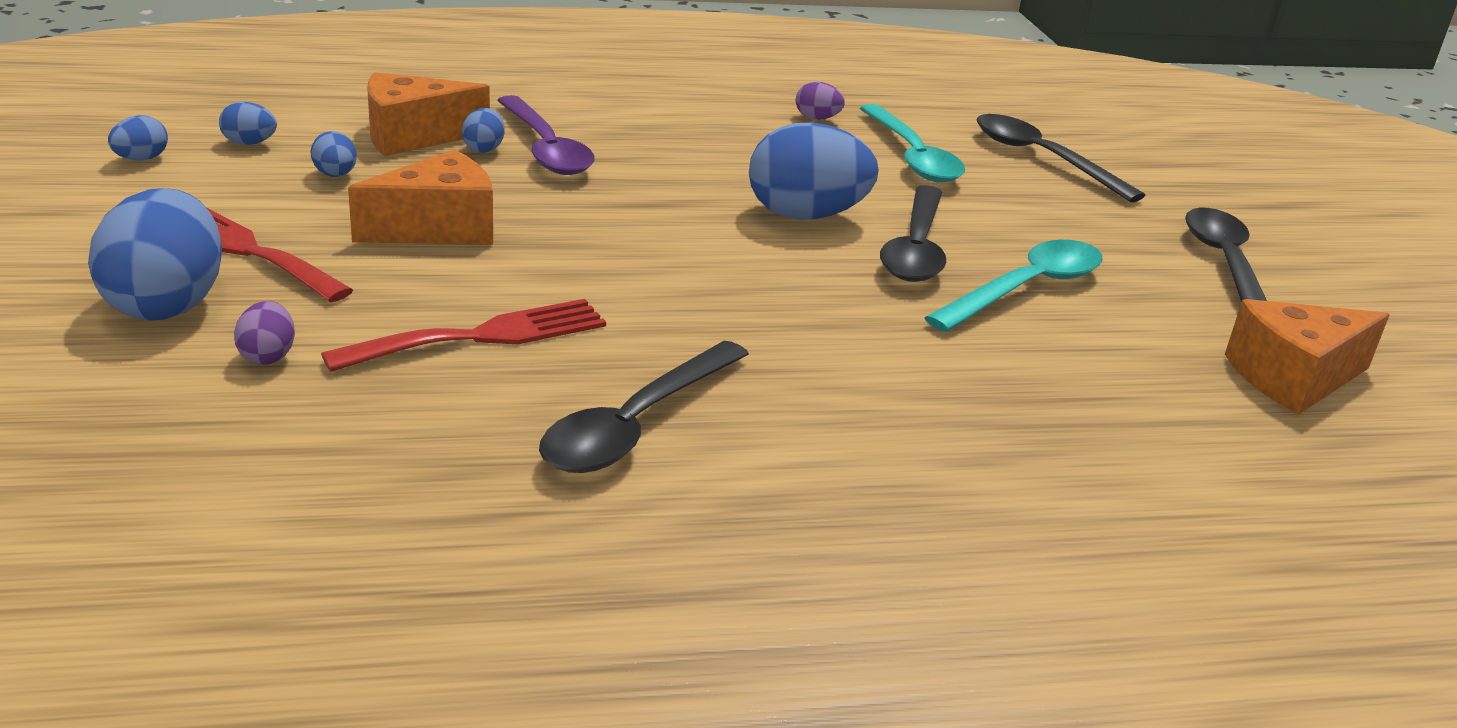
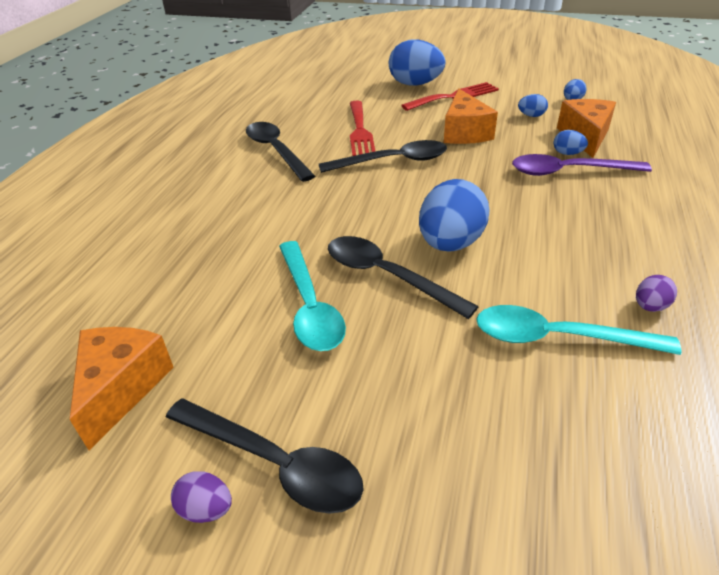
camera: 120 degrees right, 10 degrees up
(141, 159) = (552, 81): blue egg -> none
(268, 356) = (369, 97): purple egg -> purple egg (206, 509)
(1042, 159) = (552, 445): black spoon -> black spoon (393, 161)

